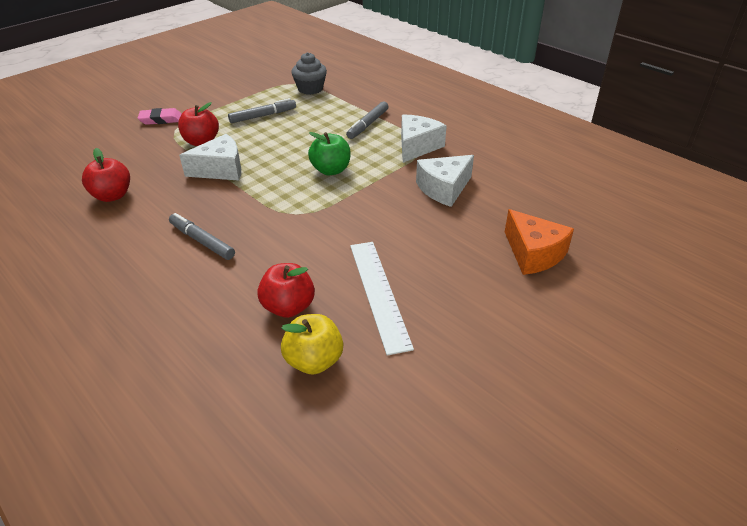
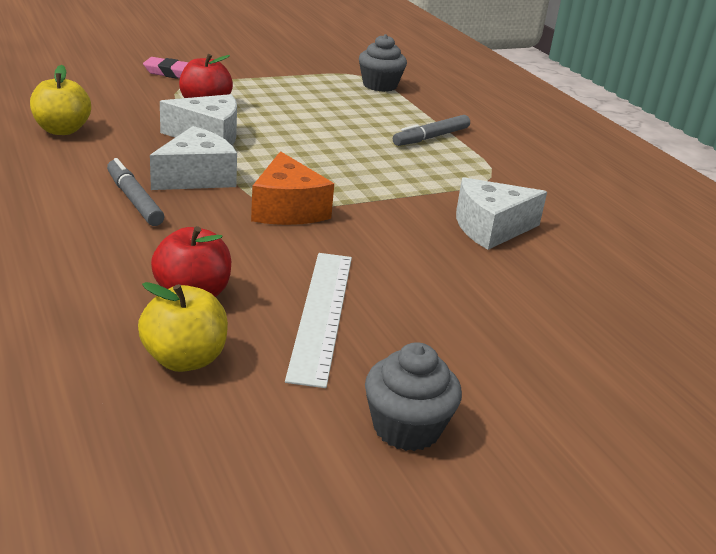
camera: 15 degrees right, 10 degrees down
(112, 196) = (62, 130): red apple -> yellow apple
(263, 116) = (299, 98): grey marker -> none
(331, 170) = (348, 171): green apple -> none
(417, 146) = (483, 175): white cheese -> white cheese (196, 177)
(476, 361) = (406, 428): none -> grey cupcake
(533, 254) = (575, 332): orange cheese -> orange cheese (287, 209)

